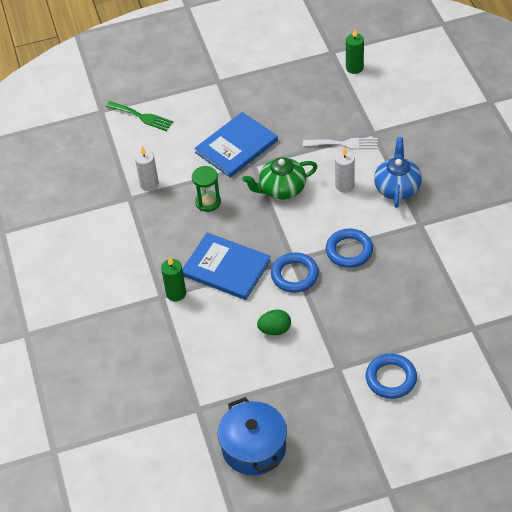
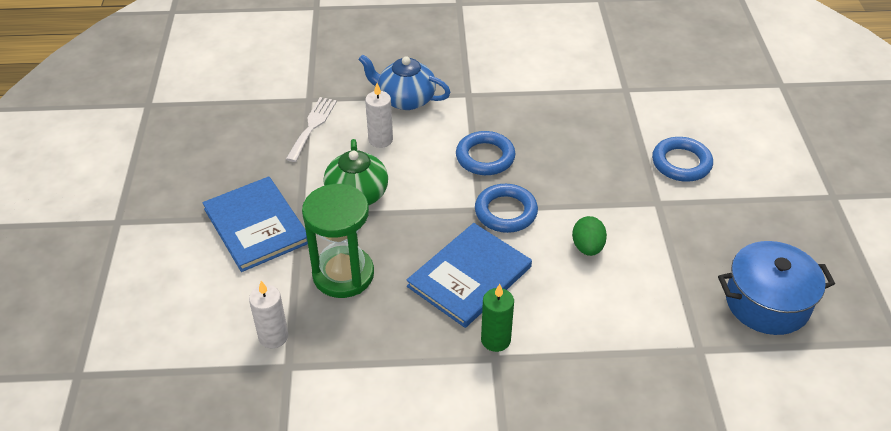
camera: 80 degrees left, 5 degrees down
(142, 117) = (127, 322): green fork -> none
(208, 202) = (343, 274): green hourglass -> green hourglass, size x1.65
(354, 68) = (191, 91): green candle -> none

